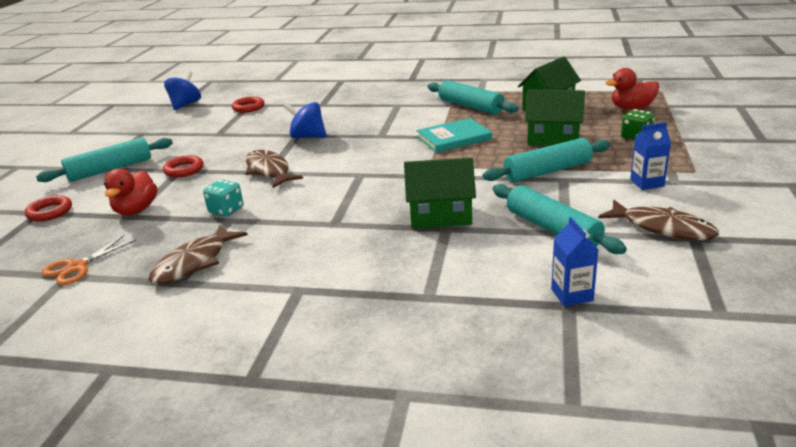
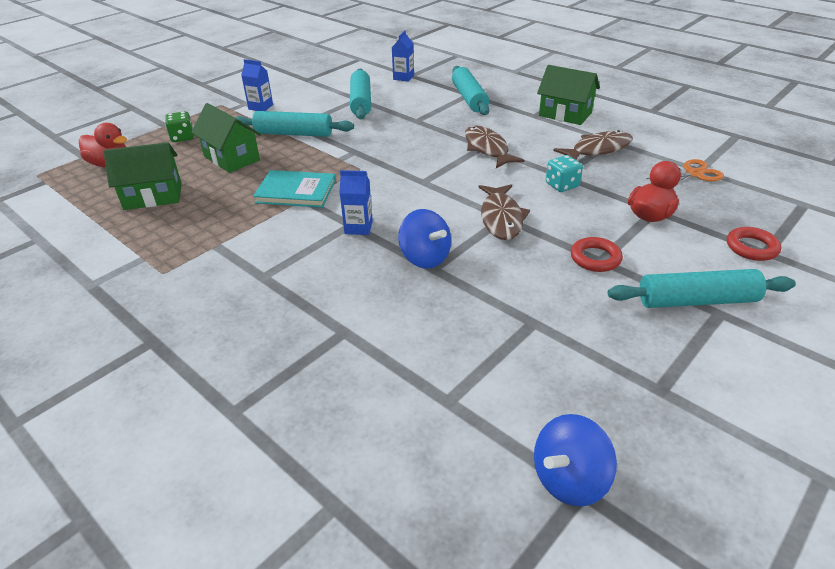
camera: 150 degrees left, 10 degrees up
(248, 107) = (455, 388): red ring -> none
(373, 136) = (358, 227): none -> blue carton
(440, 216) = (409, 128): green house -> green house (565, 114)
(470, 106) = (205, 232): turquoise rolling pin -> turquoise rolling pin (469, 98)
(662, 228) = (310, 86): brown fish -> brown fish (487, 149)

